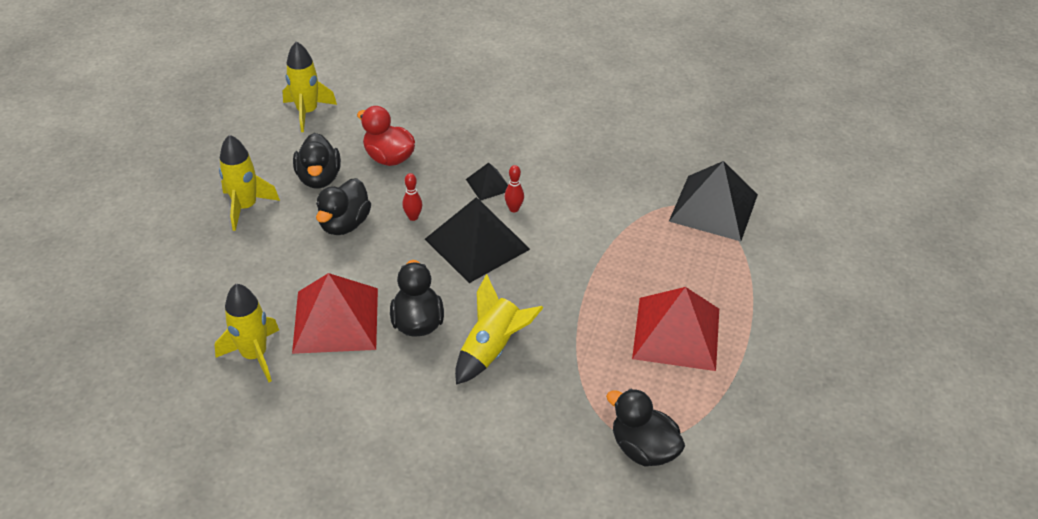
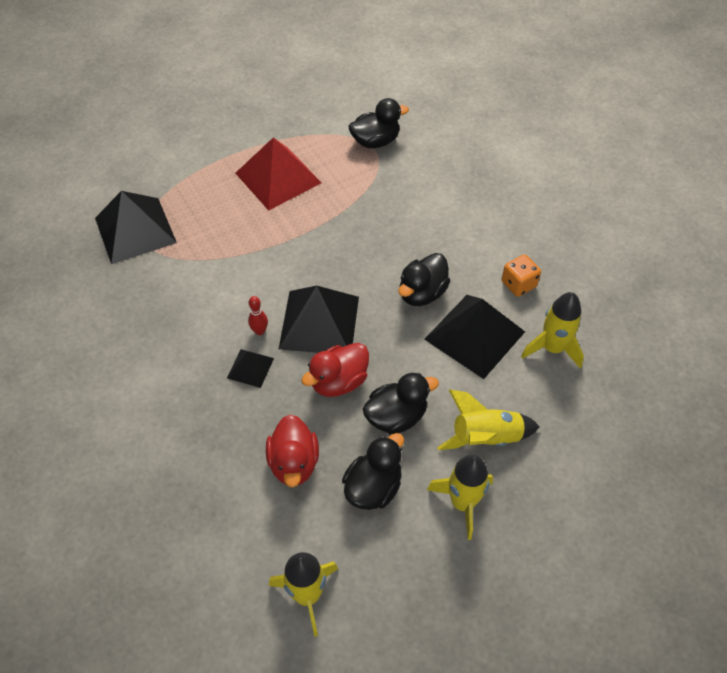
camera: 135 degrees left, 10 degrees up
(334, 393) = (518, 284): none -> orange dice
(336, 319) = (474, 335): red pyramid -> black pyramid
(413, 217) = (338, 381): red bowling pin -> red duck
(492, 349) = (394, 243): yellow rocket -> yellow rocket (485, 437)
(643, 448) = (375, 141): black duck -> black duck turned 105 degrees counterclockwise

